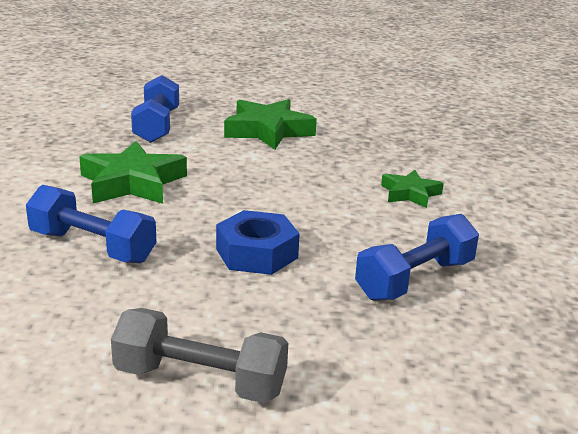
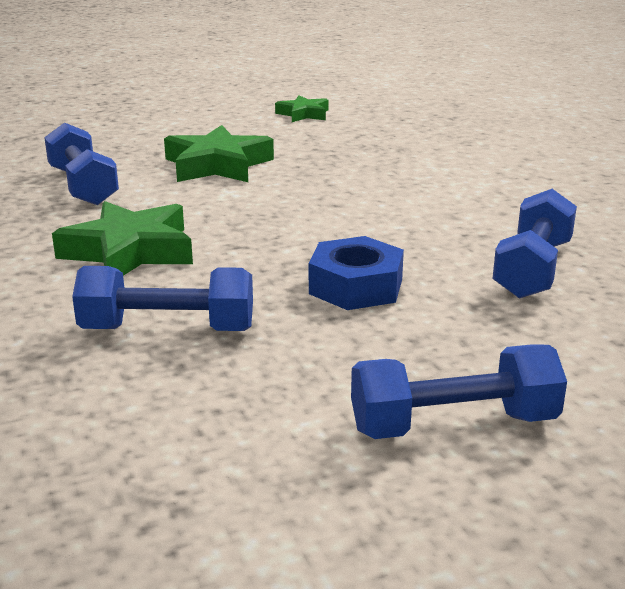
camera: 25 degrees left, 0 degrees up
(200, 381) = (453, 424): grey dumbbell -> blue dumbbell
(410, 194) = (433, 193): green star -> green star (303, 114)

